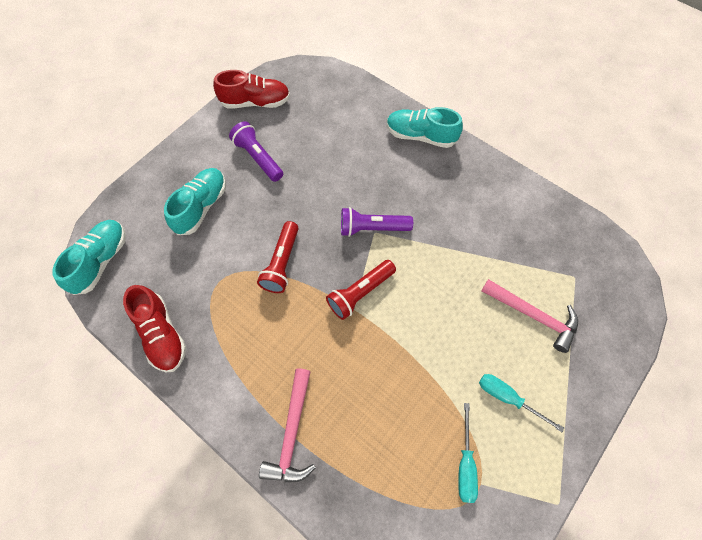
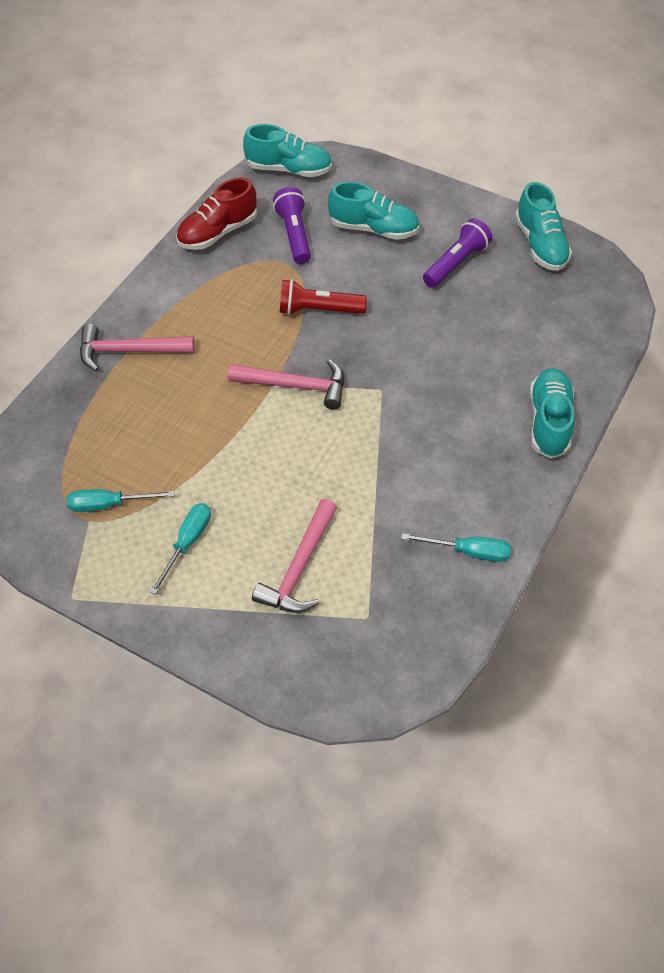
camera: 80 degrees right, 10 degrees down
(255, 102) = (540, 245): red shoe -> turquoise shoe
(360, 293) = (295, 386): red flashlight -> pink hammer
(372, 228) = (386, 386): purple flashlight -> purple flashlight (294, 234)
(523, 205) = (468, 552): none -> turquoise screwdriver

